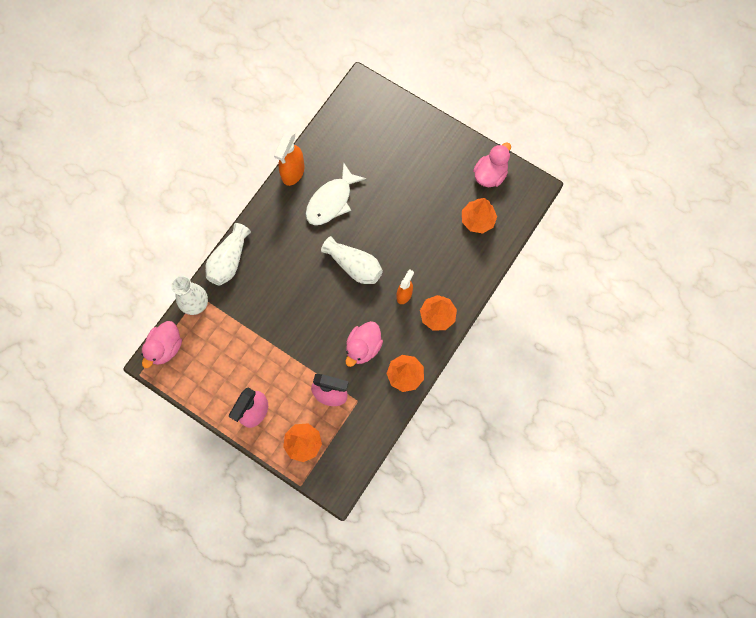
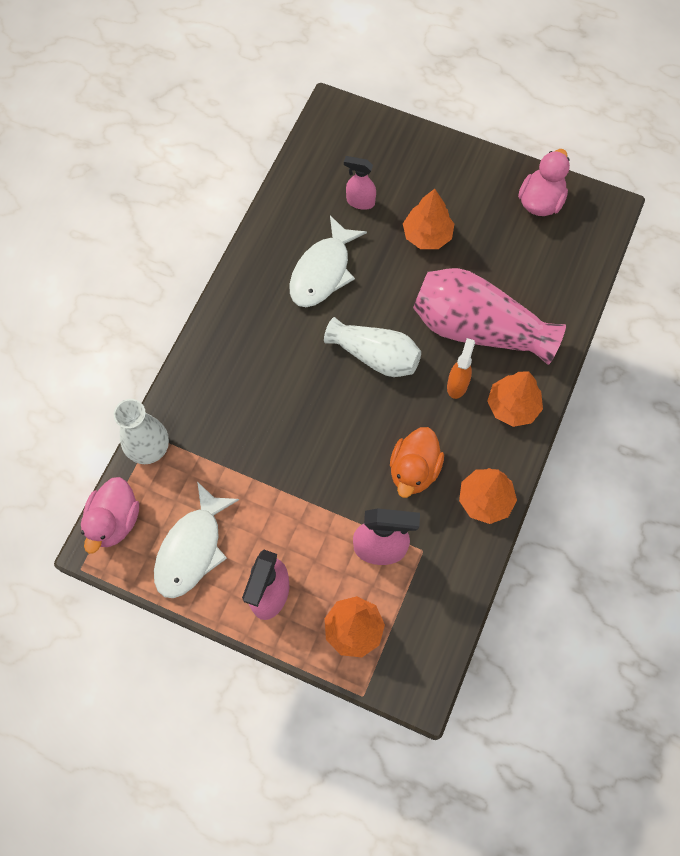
camera: 10 degrees left, 5 degrees down
(211, 374) = (192, 549): none -> white fish
(229, 260) = (189, 378): white vase -> none
(293, 172) = (259, 241): orange spray bottle -> none
(363, 347) = (414, 470): pink duck -> orange duck
(366, 155) = (360, 202): none -> pink spray bottle
(427, 258) = (478, 329): none -> pink vase
(477, 220) = (538, 265): orange tree -> orange tree (427, 235)

